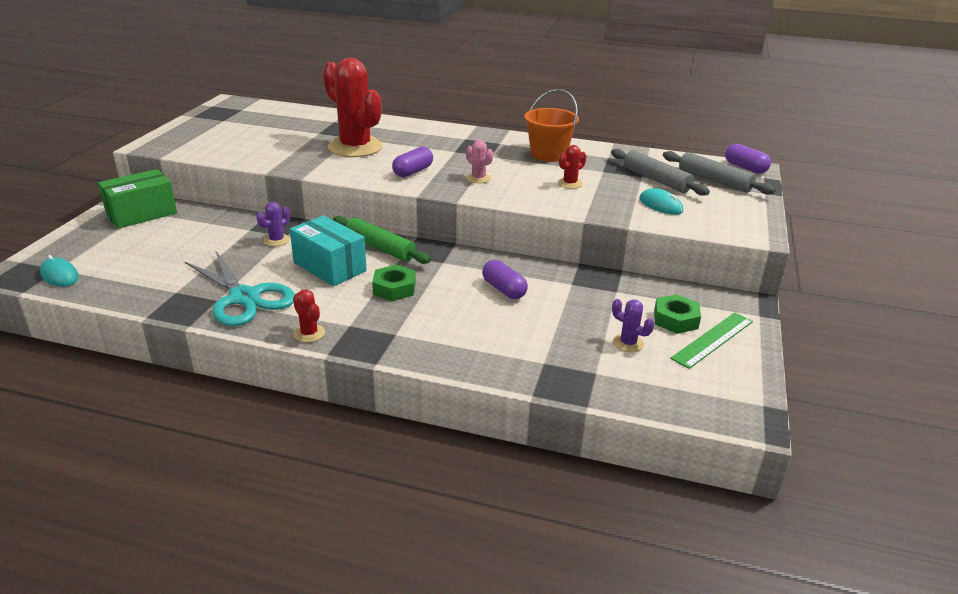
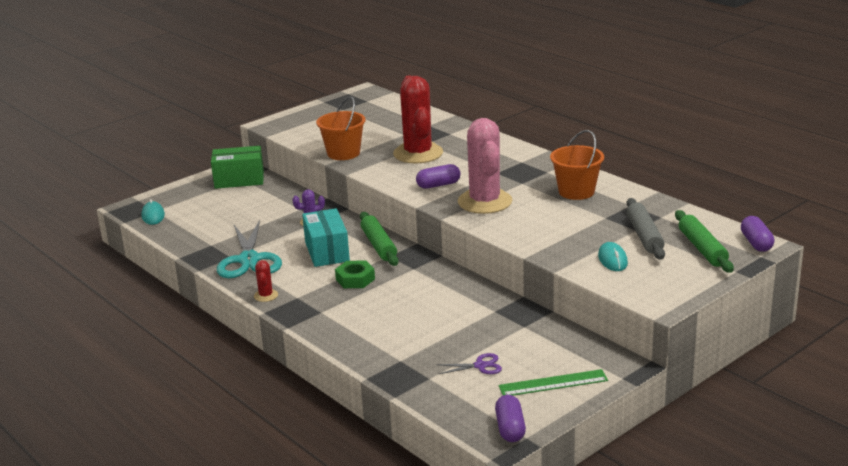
camera: 35 degrees right, 5 degrees down
(273, 159) = (343, 153): none -> orange bucket
(478, 178) = (485, 202): pink cactus -> pink cactus, size x2.37
(504, 289) = (435, 301): purple capsule -> purple capsule (510, 428)
(570, 183) = (558, 222): red cactus -> none
(628, 343) = (480, 366): purple cactus -> purple scissors
(675, 319) = (543, 360): green nut -> none
(714, 180) = (702, 248): grey rolling pin -> green rolling pin

